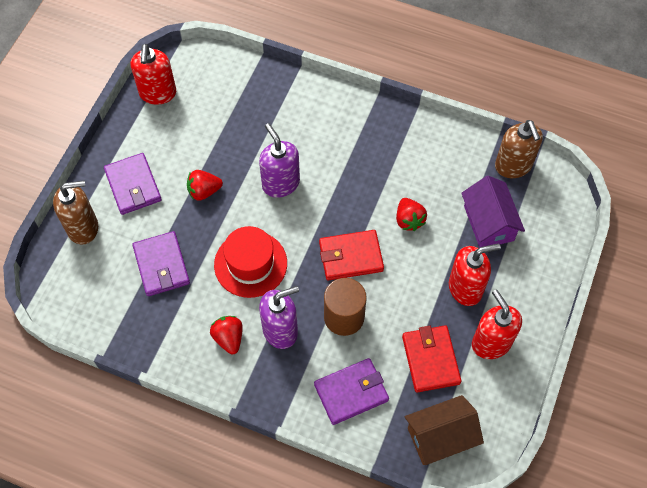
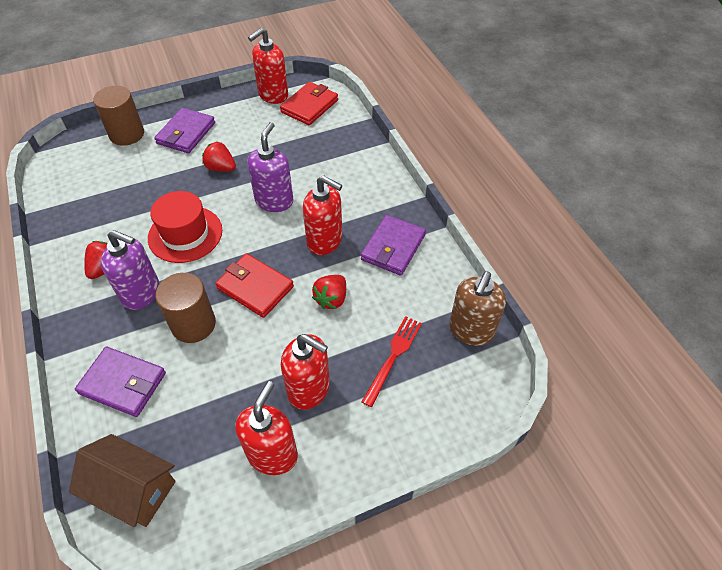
camera: 45 degrees right, 10 degrees down
(83, 228) = (127, 134): brown soap dispenser -> brown cylinder
(161, 265) = (135, 190): purple wallet -> purple wallet (393, 247)
(354, 183) = (325, 241): none -> red soap dispenser
(430, 360) = (209, 418): red wallet -> red wallet (309, 106)
(488, 223) = (393, 356): purple house -> red fork

